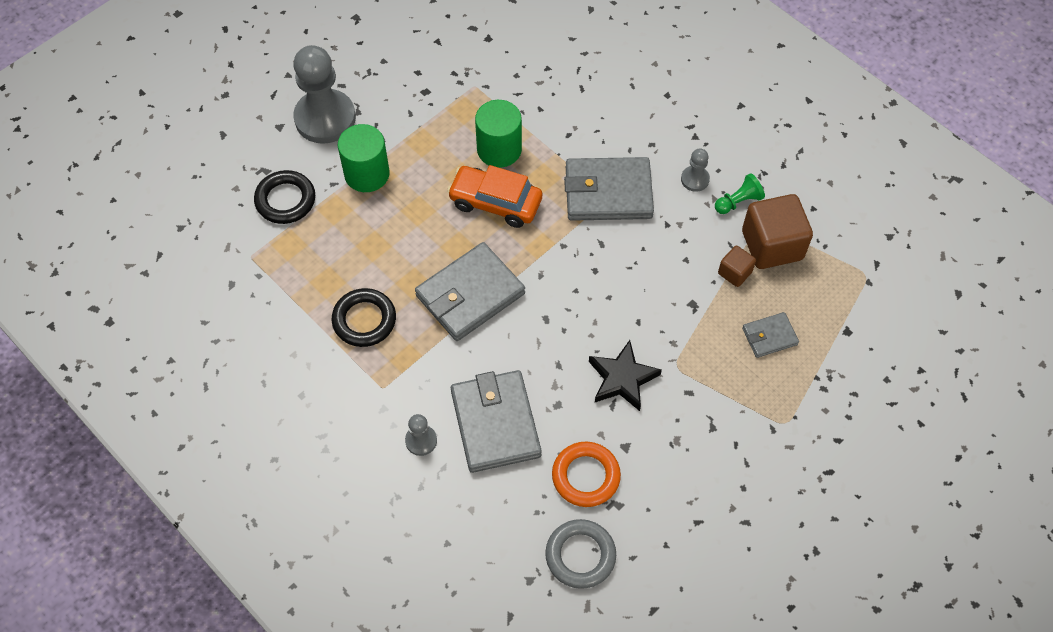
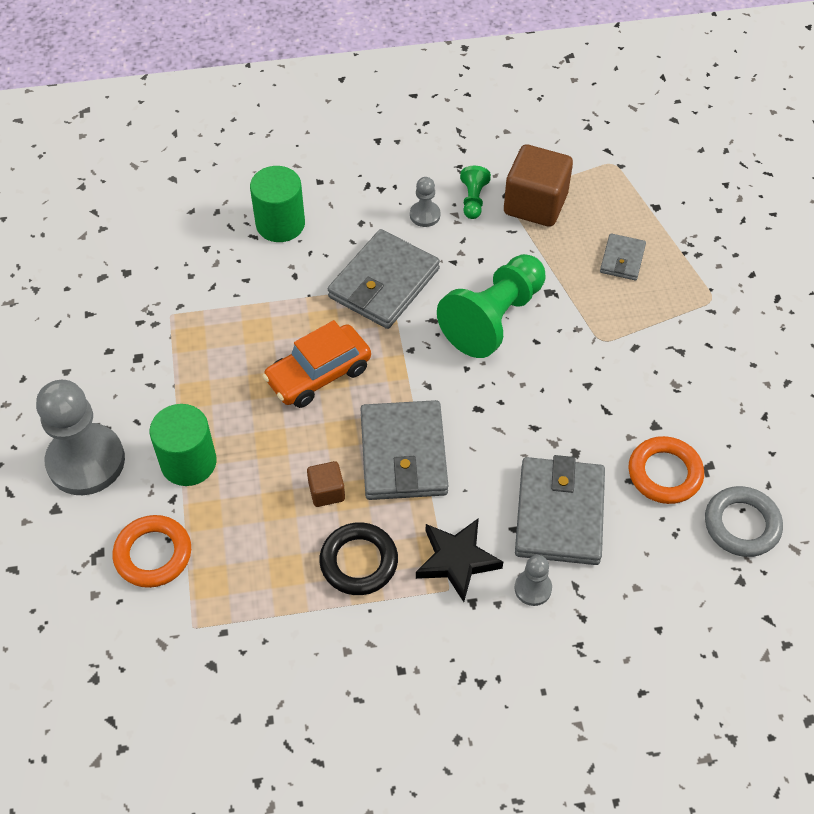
camera: 55 degrees left, 5 degrees down
(285, 200) = (153, 554): black ring -> orange ring
(495, 423) = (559, 514): grey wallet -> grey wallet turned 75 degrees clockwise
(499, 149) = (262, 337): green cylinder -> green cylinder (280, 224)
(622, 379) = (585, 387): black star -> black star (457, 560)
(635, 281) = (493, 318): none -> green pawn
(735, 273) = (541, 245): brown cube -> brown cube (326, 492)

